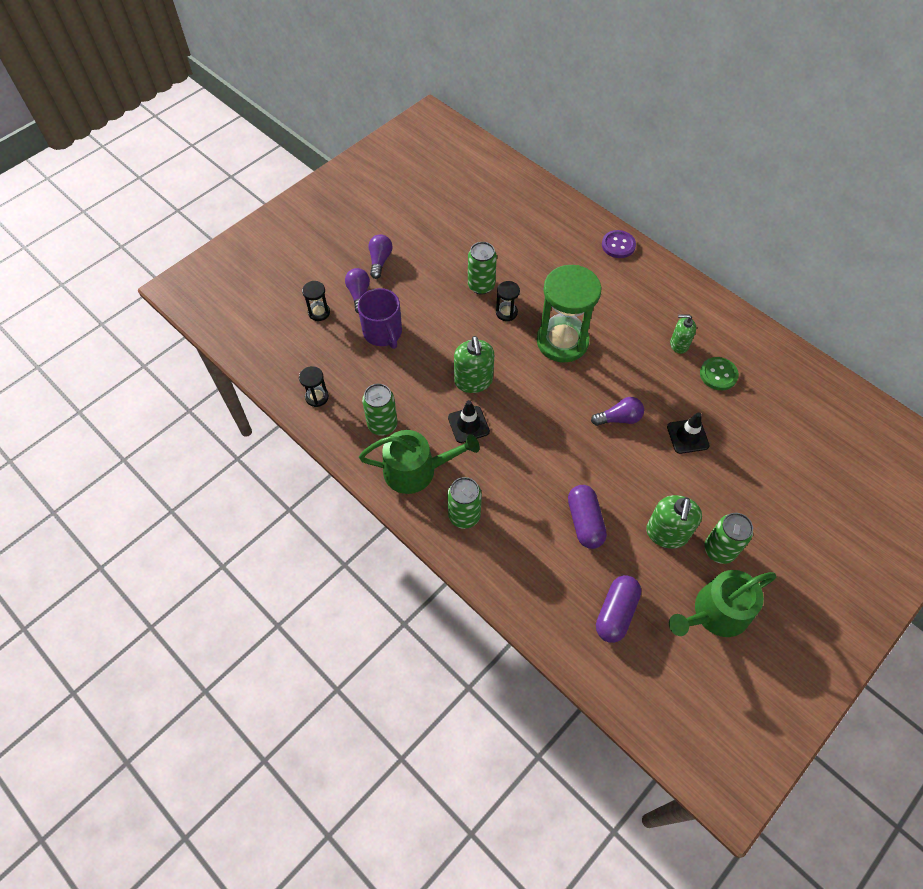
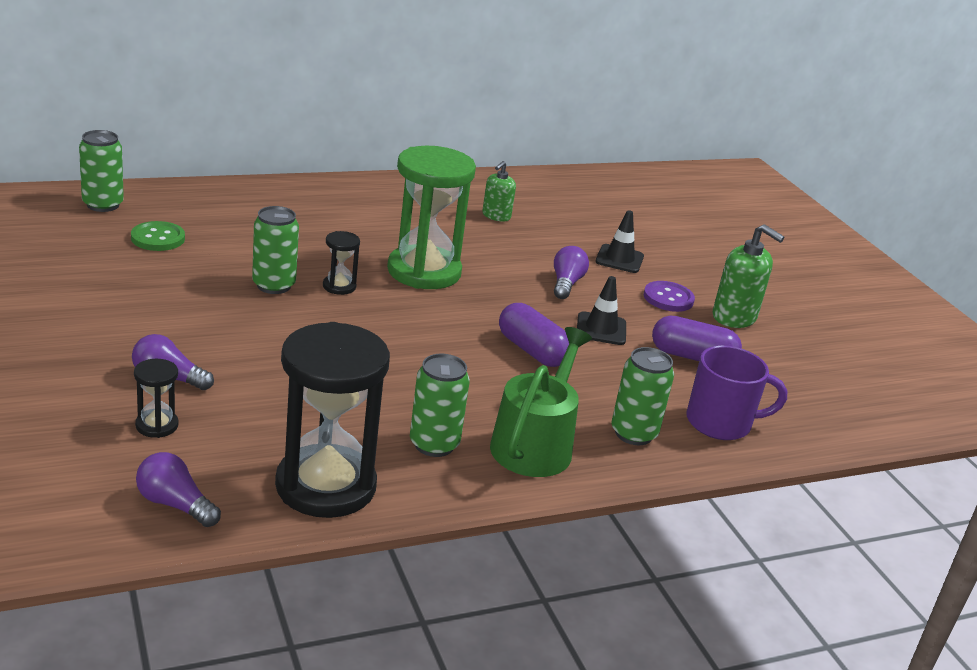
camera: 70 degrees left, 30 degrees down
(317, 397) = (326, 486): black hourglass -> black hourglass, size x2.32
(380, 261) = (125, 338): purple light bulb -> purple light bulb (175, 504)
(383, 333) = (266, 384): purple mug -> purple mug (720, 423)
(468, 424) = (493, 378): black traffic cone -> black traffic cone (601, 329)
(473, 381) = (426, 348): green soap dispenser -> none
(616, 613) = (820, 384): purple capsule -> purple capsule (532, 350)
(618, 245) = (319, 189): purple button -> purple button (668, 298)
(716, 613) = (842, 330): green watering can -> none
(718, 374) = (554, 214): green button -> green button (158, 238)
(719, 550) = (769, 299): green can -> green can (103, 205)

